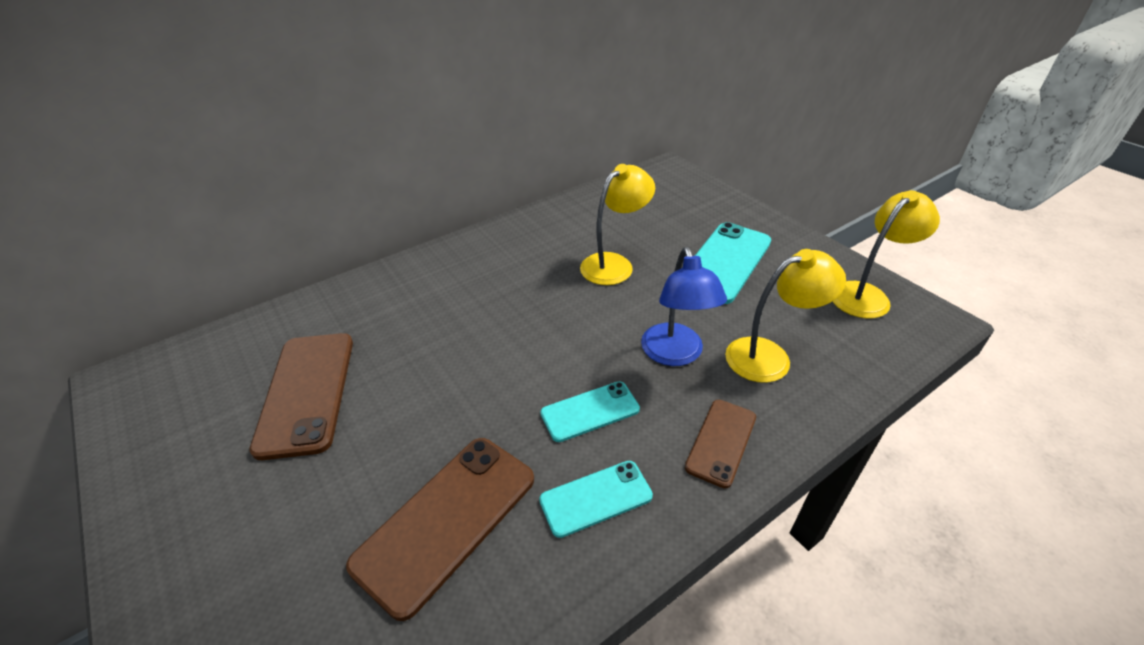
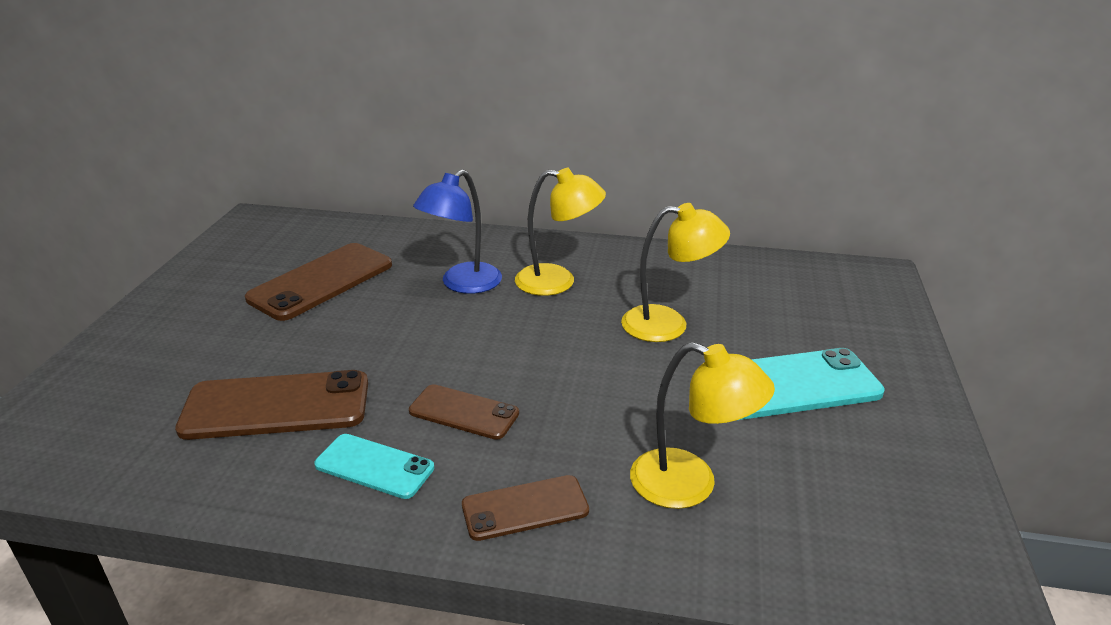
camera: 45 degrees right, 10 degrees down
(590, 411) = (464, 412): turquoise phone -> brown phone
(675, 354) = (600, 423): blue lamp -> blue lamp (463, 284)
(866, 295) = (920, 515): yellow lamp -> yellow lamp (558, 282)

